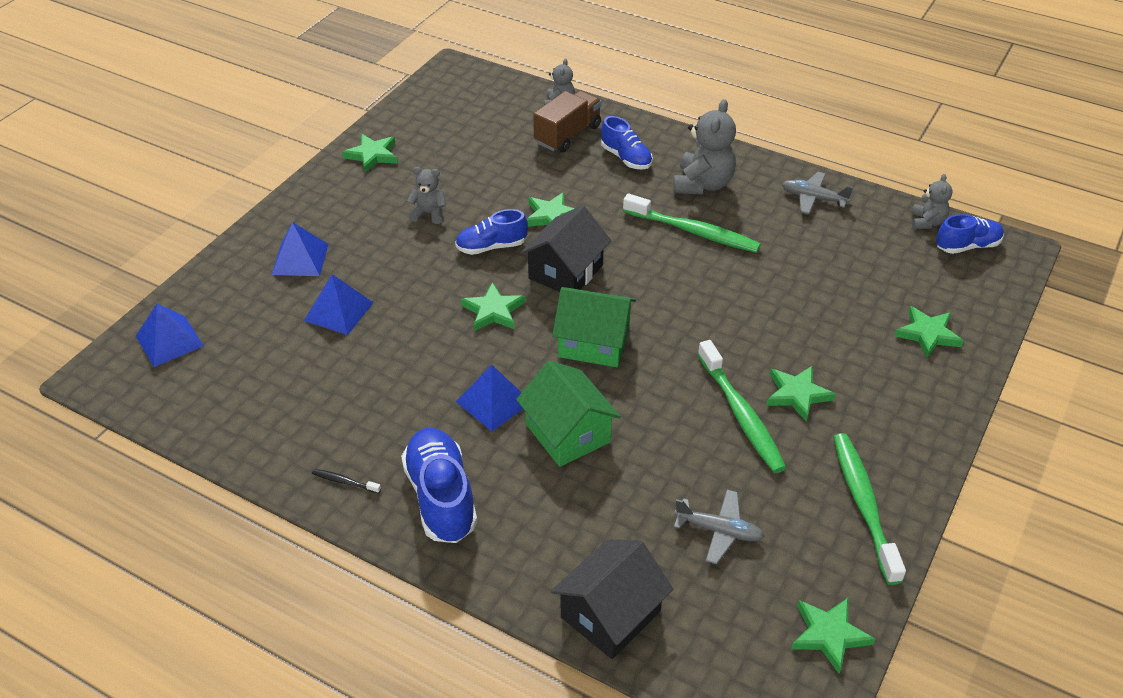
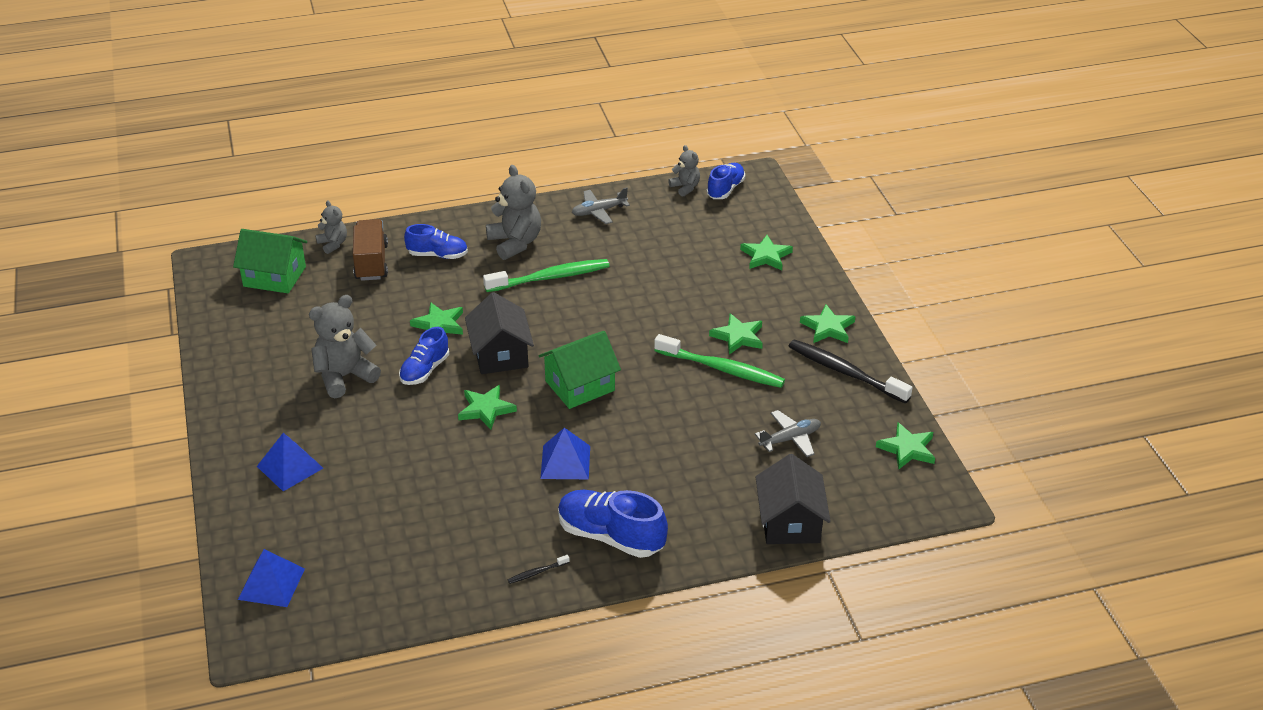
camera: 45 degrees left, 5 degrees down
(338, 311) = (374, 480): blue pyramid -> none
(372, 155) = (235, 363): green star -> green star (828, 328)
(429, 214) = (345, 376): grey teddy bear -> grey teddy bear, size x1.77
(568, 433) = (636, 448): green house -> green house (274, 276)
(863, 505) = (845, 372): green toothbrush -> black toothbrush

